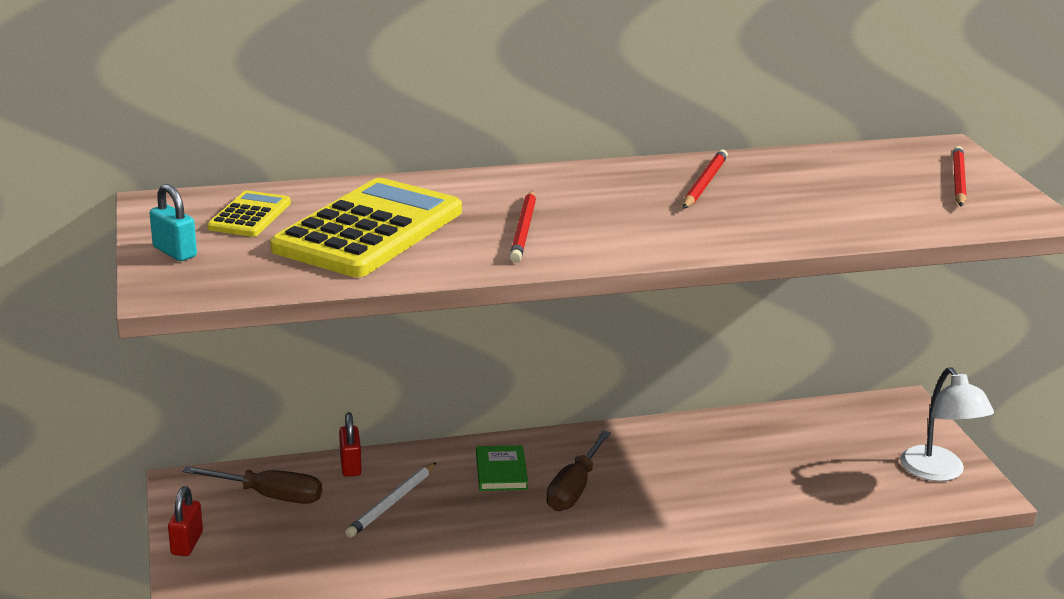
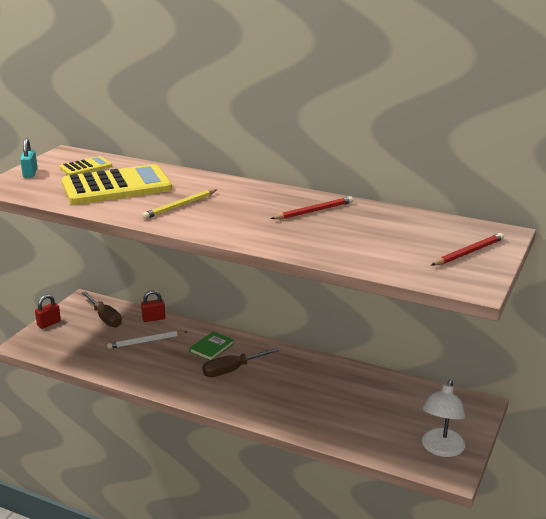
camera: 40 degrees right, 0 degrees up
(350, 466) = (153, 318): red padlock -> red padlock turned 45 degrees clockwise
(523, 229) = (180, 206): red pencil -> yellow pencil

